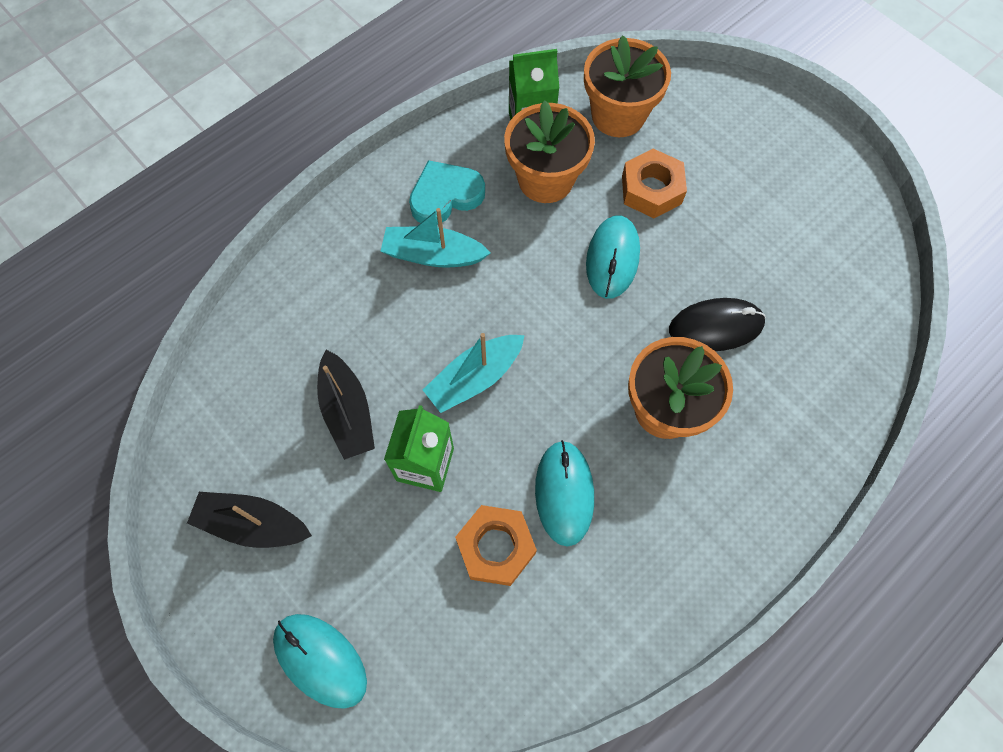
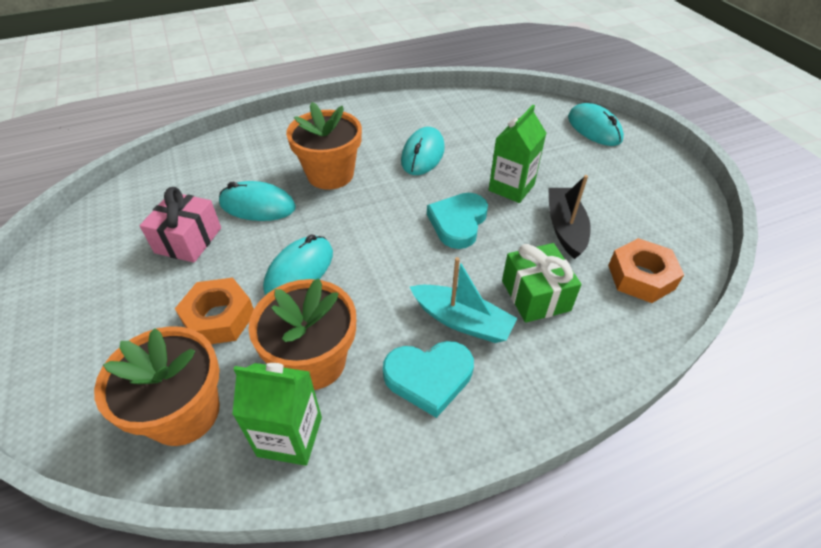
camera: 160 degrees left, 20 degrees down
(253, 524) = (640, 187): black boat -> none
(369, 305) = (535, 295): none -> green gift
(475, 378) = (458, 223): turquoise boat -> turquoise heart
(496, 547) = (477, 144): orange nut -> orange nut (641, 277)
(715, 327) = (257, 206): black mouse -> turquoise mouse
(750, 257) = (188, 240): none -> pink gift

